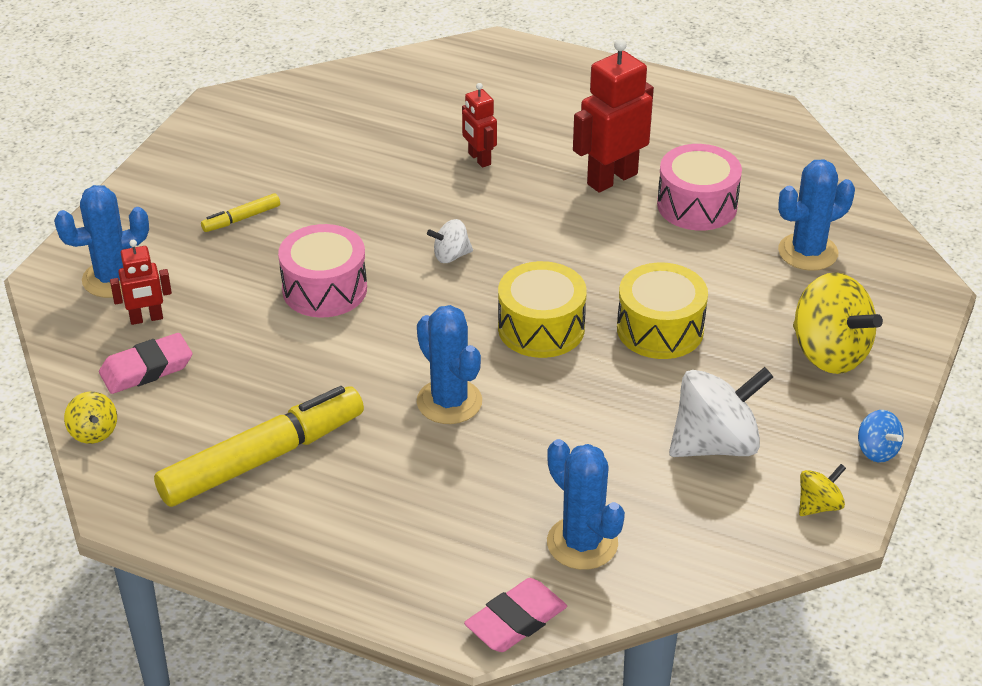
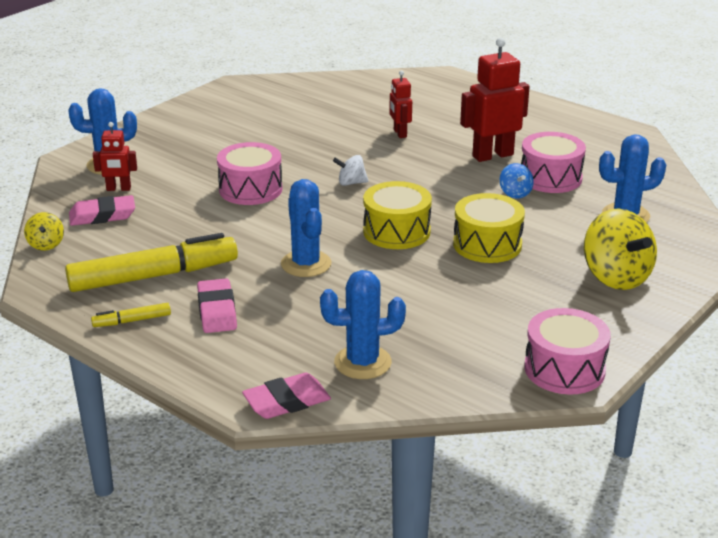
camera: 15 degrees right, 10 degrees down
(241, 219) = (214, 145): yellow marker -> yellow marker (132, 321)
(369, 498) = (217, 311): none -> pink eraser
(582, 543) = (362, 362): blue cactus -> blue cactus turned 75 degrees counterclockwise
(715, 444) = (498, 319): white spinning top -> none
(819, 505) = (564, 369): yellow spinning top -> pink drum
(877, 451) = (628, 342): blue spinning top -> blue spinning top (515, 193)

